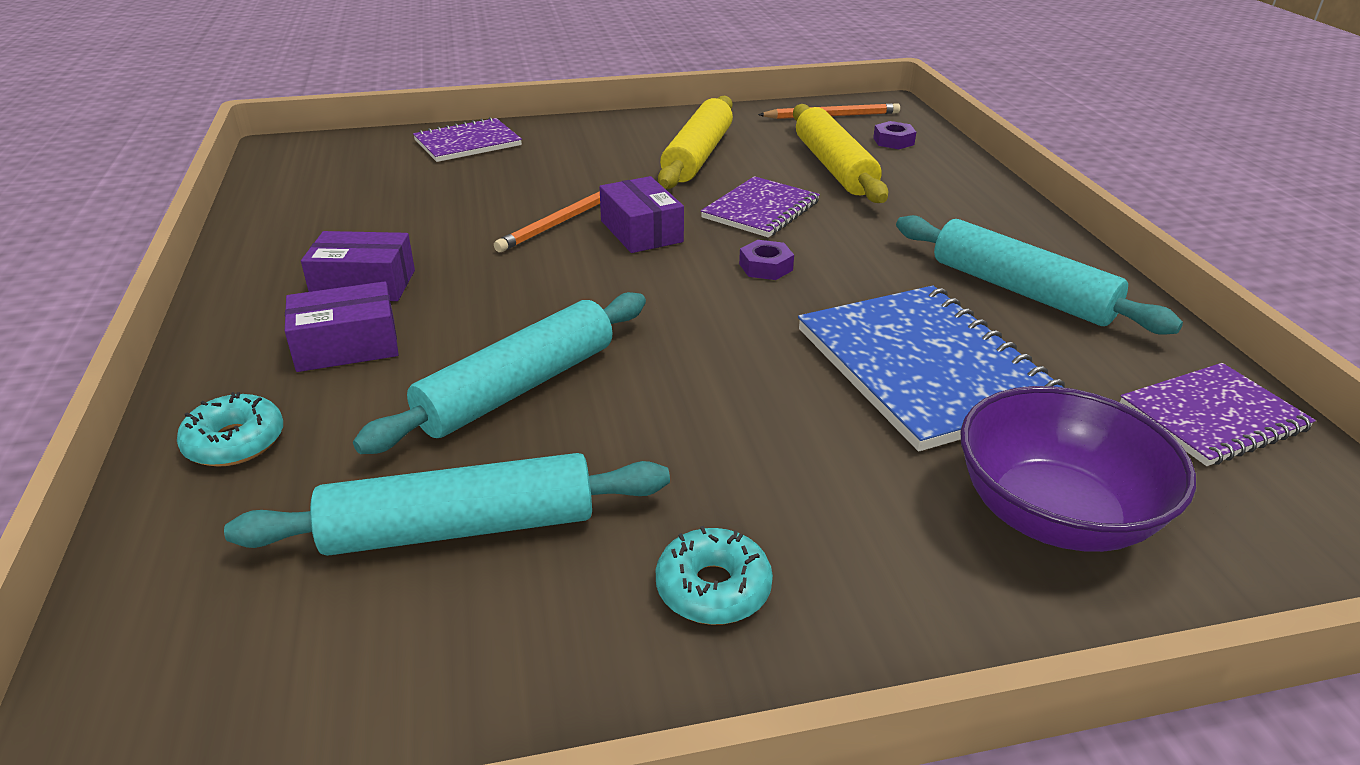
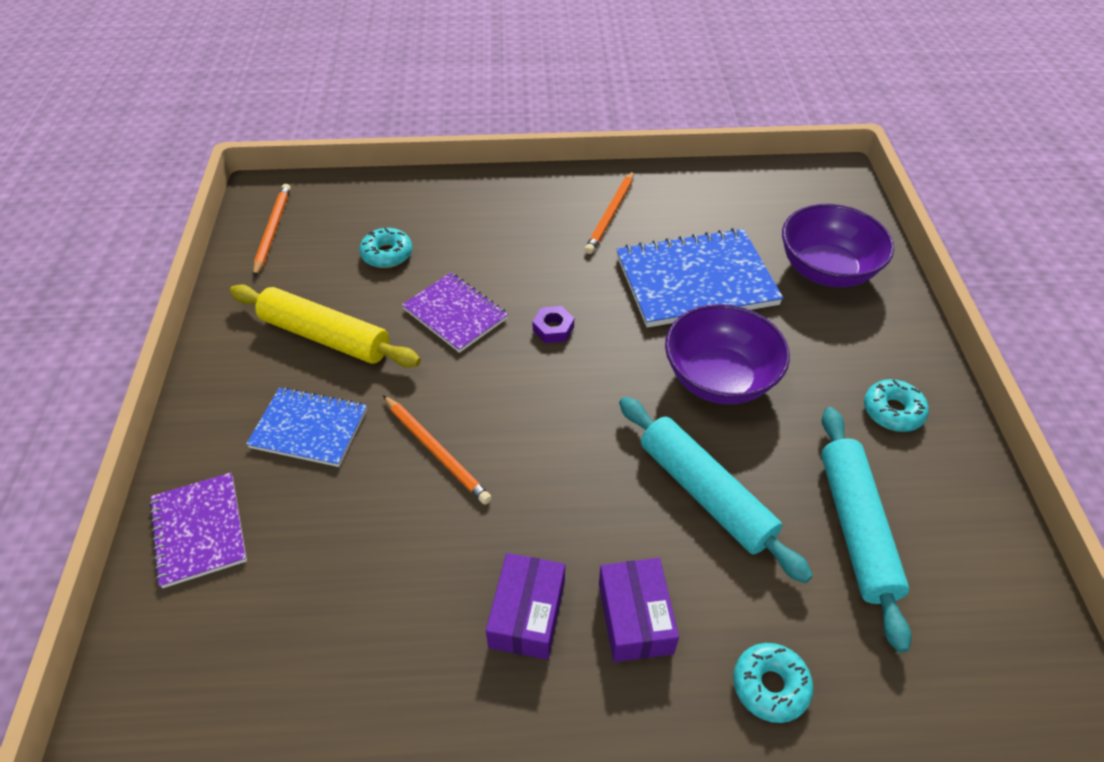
camera: 80 degrees left, 15 degrees up
(580, 165) = (309, 428): none -> blue notebook
(641, 231) = (473, 396): purple box -> none
(725, 395) = (719, 379): none -> purple bowl
(833, 167) = (387, 254): yellow rolling pin -> turquoise donut
(893, 141) = (349, 208): purple nut -> none
(1020, 291) = (610, 214): turquoise rolling pin -> orange pencil
(1212, 417) = (747, 190): purple notebook -> none

